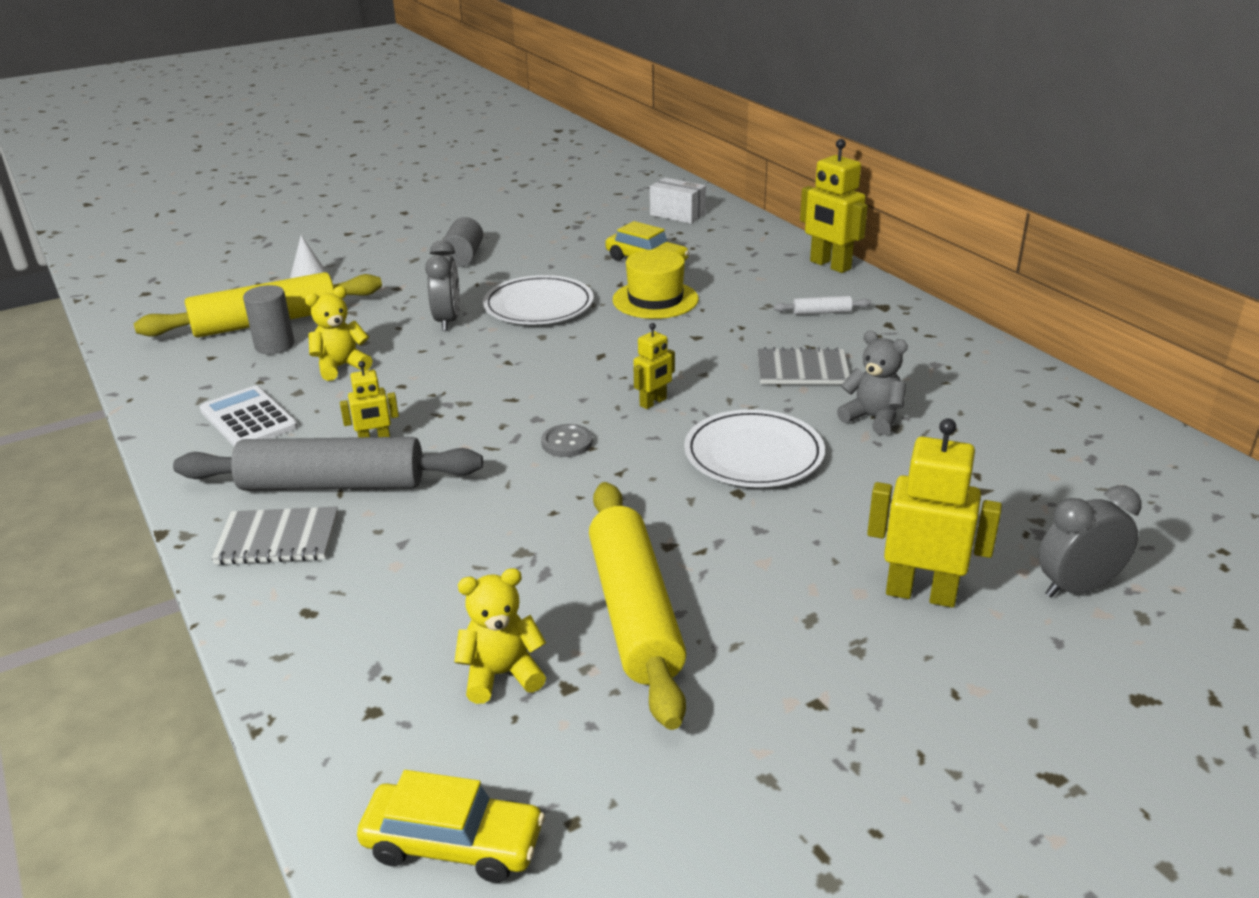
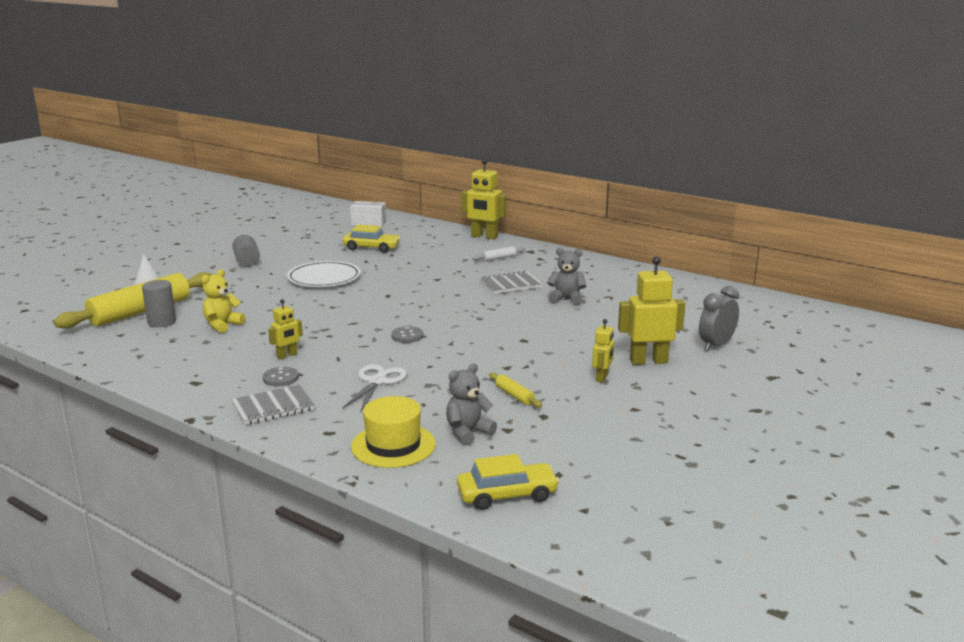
camera: 25 degrees left, 10 degrees down
(249, 419) = (186, 359): white calculator -> none
(332, 484) = (280, 378): grey rolling pin -> grey button
(447, 321) = (271, 293): grey clock -> none
(453, 526) = (377, 382): none -> white scissors
(501, 674) = (468, 432): yellow teddy bear -> grey teddy bear
(634, 612) = (514, 395): yellow rolling pin -> yellow rolling pin, size x0.41
(653, 402) = (440, 311): yellow robot -> yellow robot (602, 378)
(655, 300) = (395, 265): yellow hat -> yellow hat (393, 445)
(753, 454) = (517, 323): white plate -> none

